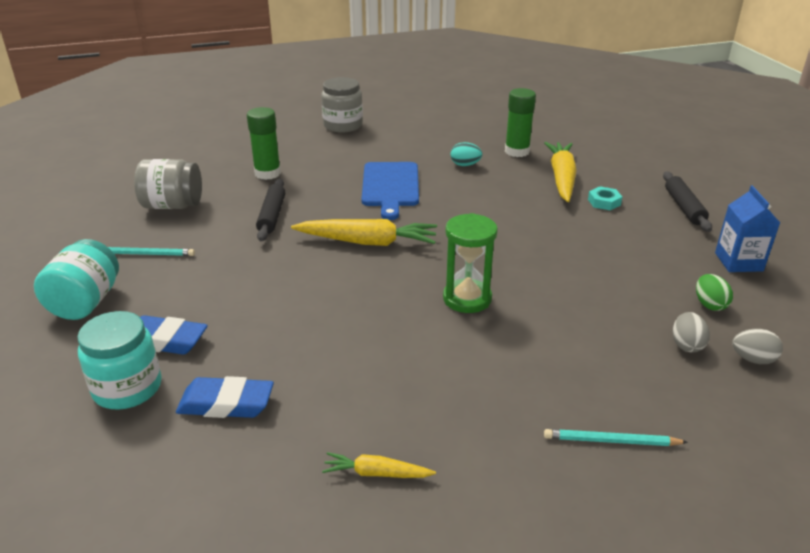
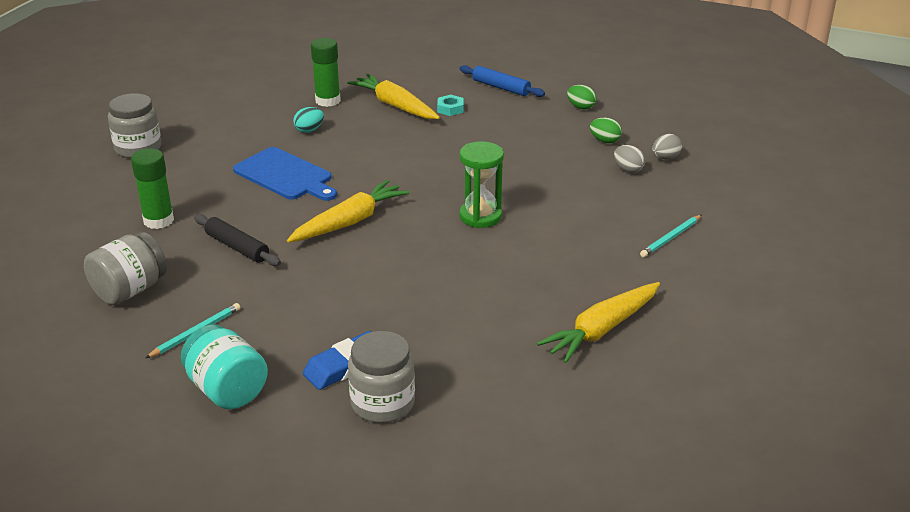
camera: 50 degrees left, 0 degrees up
(127, 388) = (382, 403): turquoise jar -> grey jar
(226, 404) = (461, 363): blue eraser -> none
(376, 473) = (602, 330): yellow carrot -> yellow carrot, size x1.92
(684, 207) = (501, 87): black rolling pin -> blue rolling pin
(738, 262) = (581, 107): blue carton -> green egg

